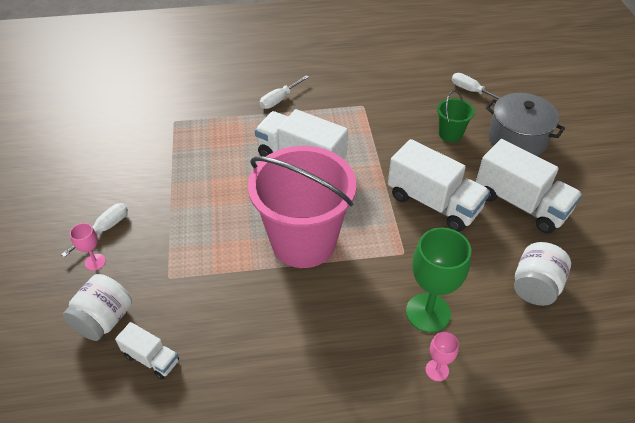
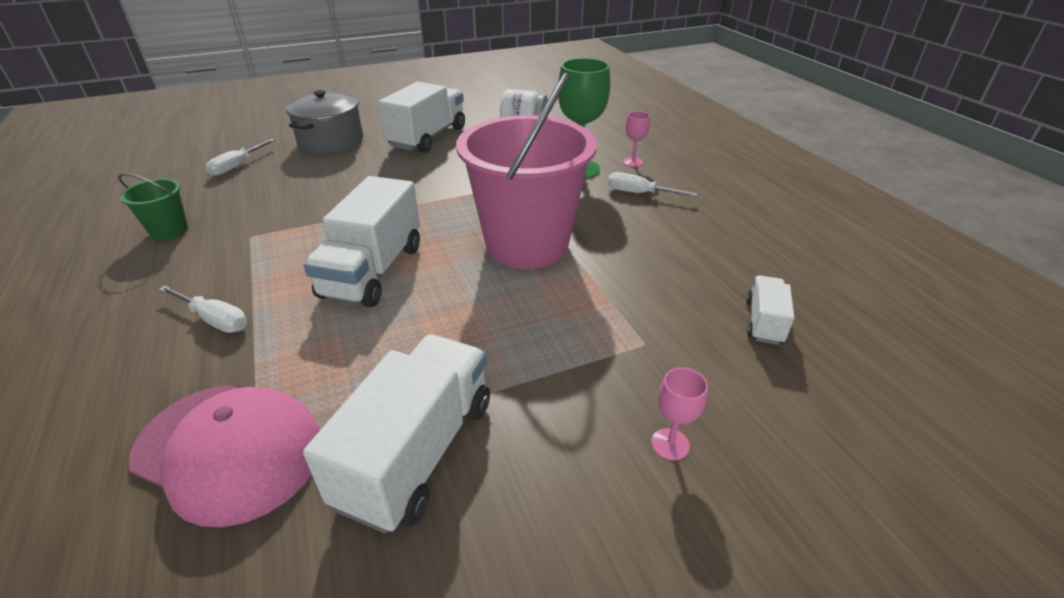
camera: 105 degrees left, 10 degrees down
(104, 229) = (597, 461): white screwdriver -> white screwdriver (639, 193)
(104, 320) = (754, 388): white jar -> none
(185, 112) = (229, 450): none -> pink cap
(433, 203) = (438, 175): white truck -> white truck (418, 452)
(450, 134) = (321, 174): green bucket -> green bucket (169, 230)

